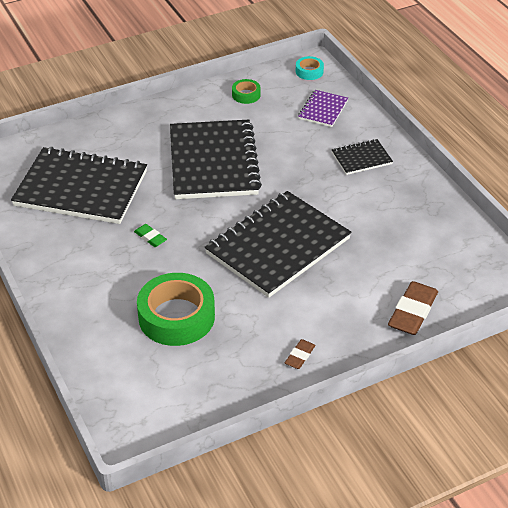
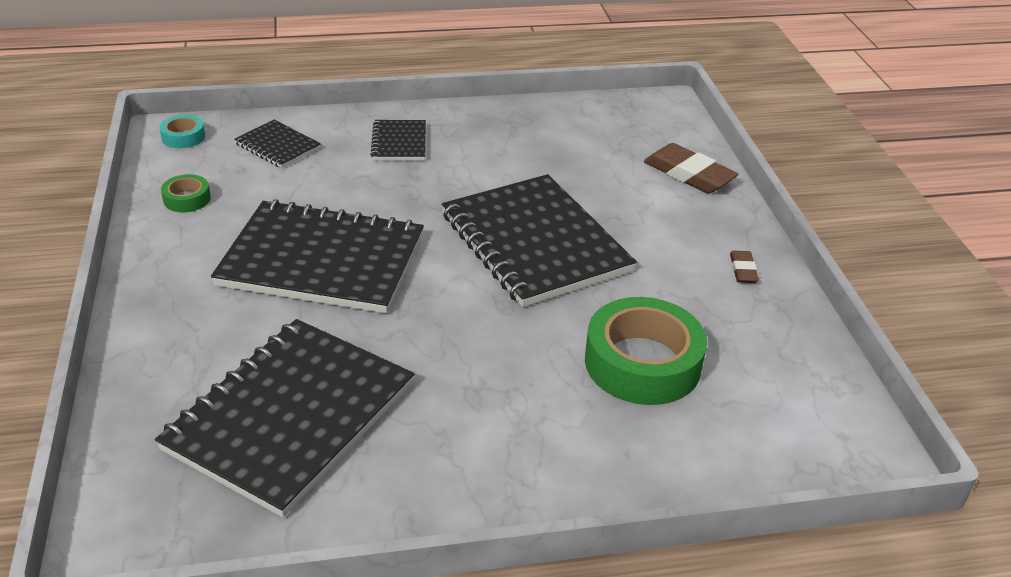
camera: 75 degrees left, 5 degrees down
(150, 237) = (459, 357): green eraser -> none
(300, 356) = (743, 270): brown eraser -> brown eraser turned 45 degrees clockwise
(323, 110) = (277, 146): purple notebook -> black notebook

